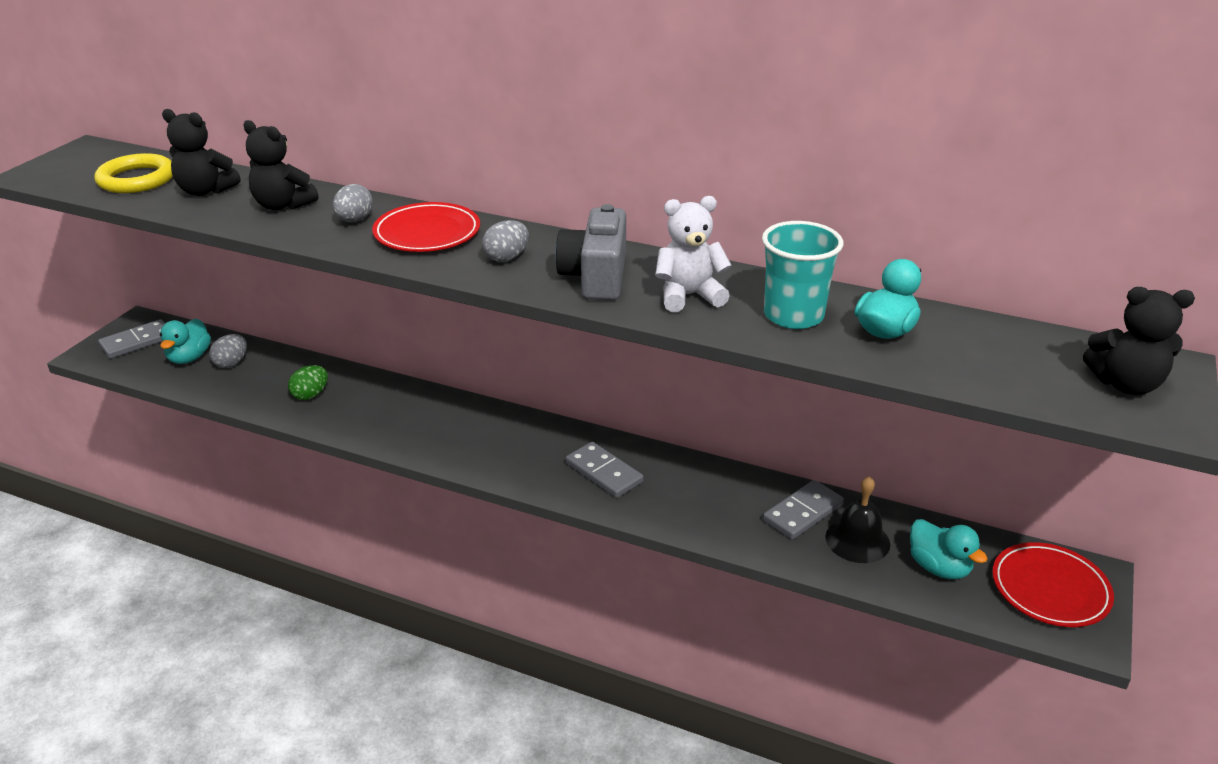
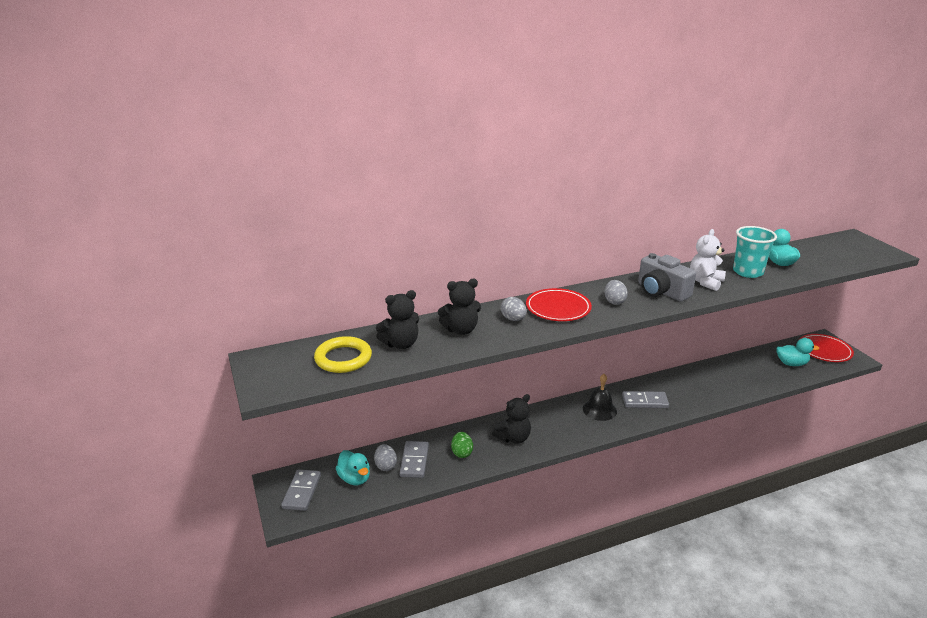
camera: 45 degrees left, 5 degrees down
(803, 513) = (728, 372): grey domino -> grey domino (414, 461)
(857, 540) = (758, 370): black bell -> black bell (599, 410)
(1125, 384) = (860, 248): black teddy bear -> black teddy bear (513, 438)

